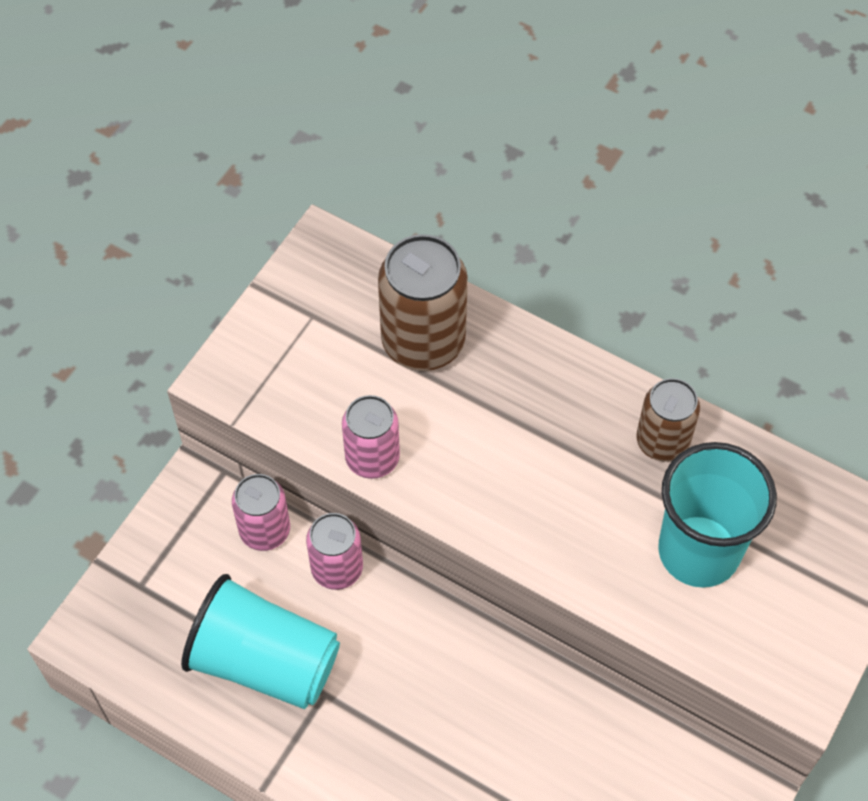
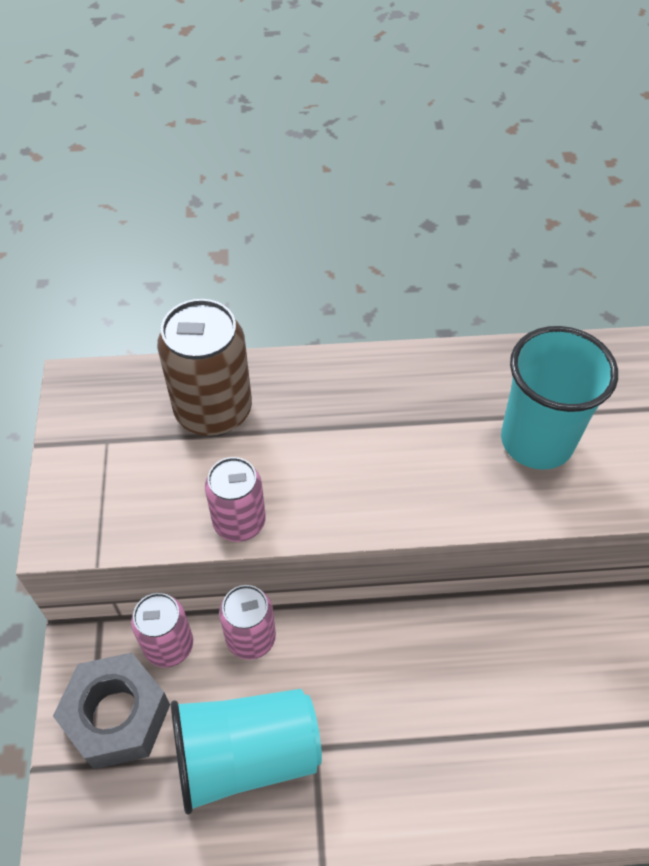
camera: 35 degrees left, 5 degrees down
(185, 561) = (117, 716): none -> grey nut
(662, 441) = (447, 380): brown can -> none

